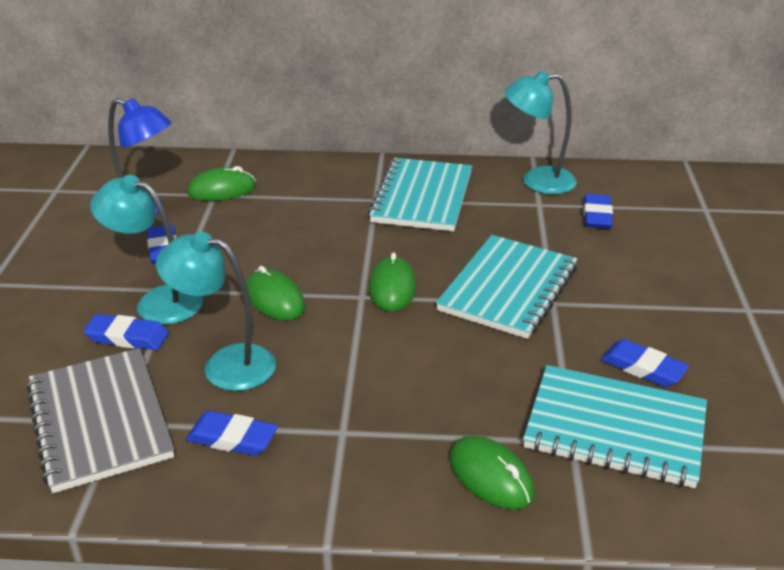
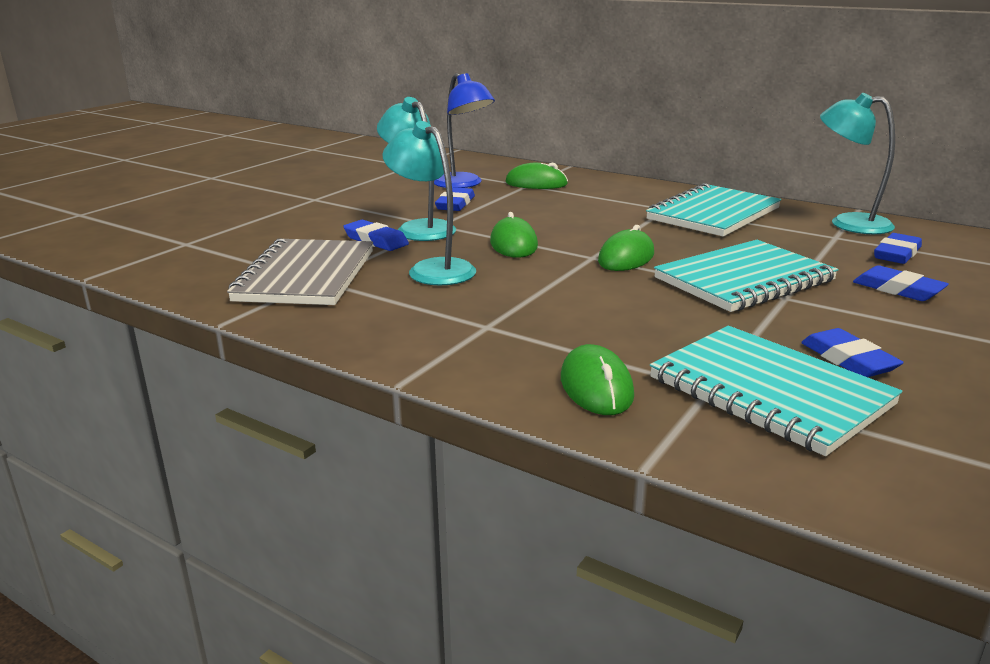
camera: 30 degrees right, 10 degrees down
(232, 438) = (391, 307): blue eraser -> blue eraser (898, 289)

